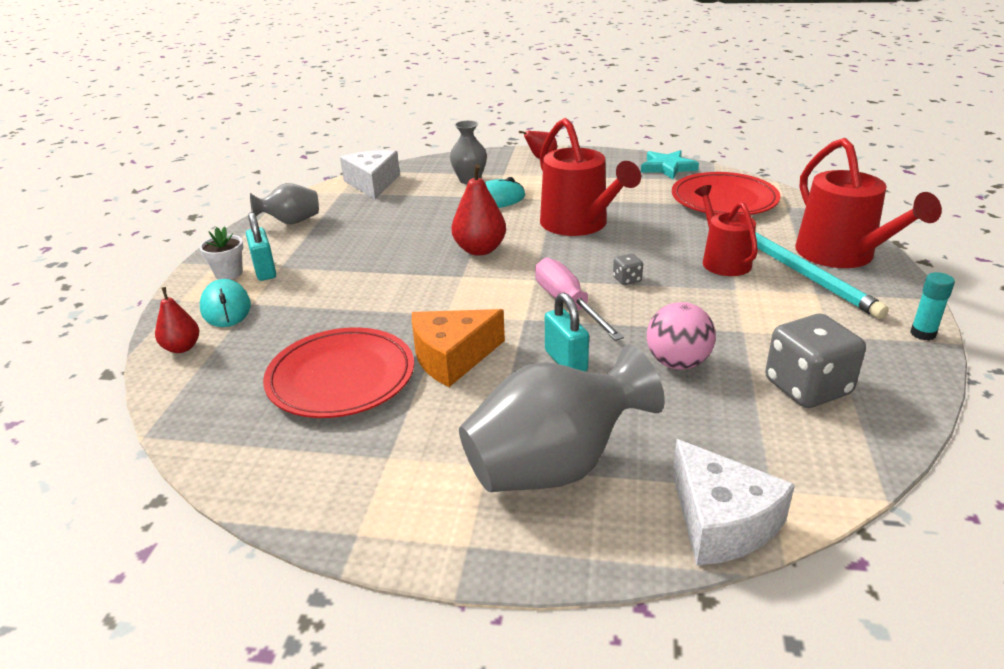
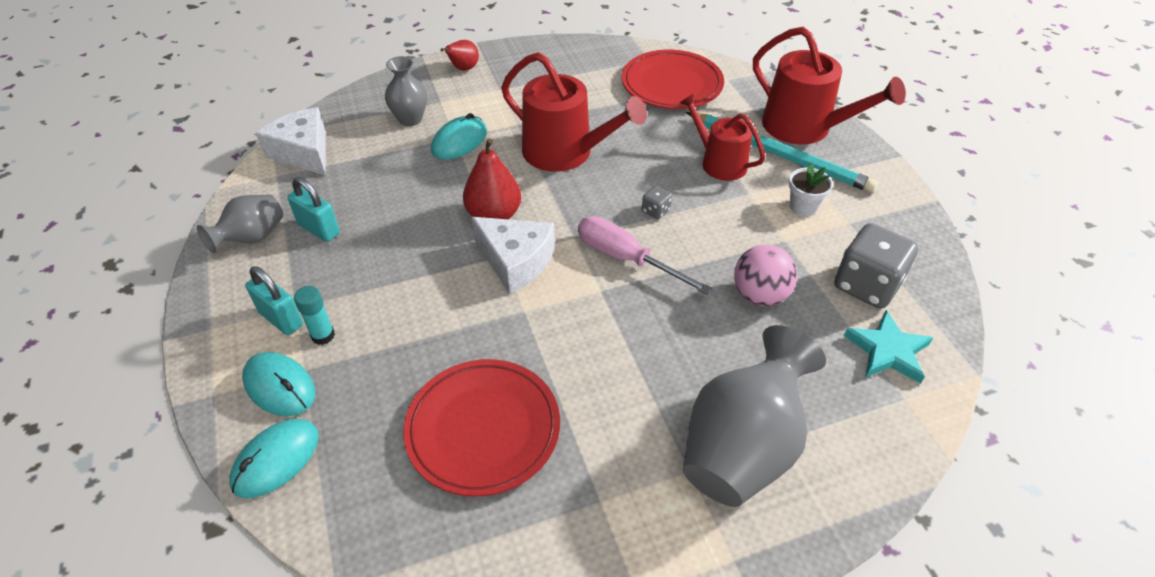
camera: 30 degrees left, 15 degrees up
(182, 348) = (276, 460): red pear -> turquoise mouse
(228, 273) = (240, 337): white flower pot -> white flower pot (803, 207)
(452, 357) = (569, 362): orange cheese -> none
(566, 361) = (671, 328): turquoise padlock -> turquoise padlock (319, 229)
(667, 168) = (595, 53): turquoise star -> turquoise star (887, 351)
(721, 522) = (892, 445): white cheese -> white cheese (516, 261)
(923, 334) = (908, 198): turquoise glue stick -> turquoise glue stick (323, 335)

